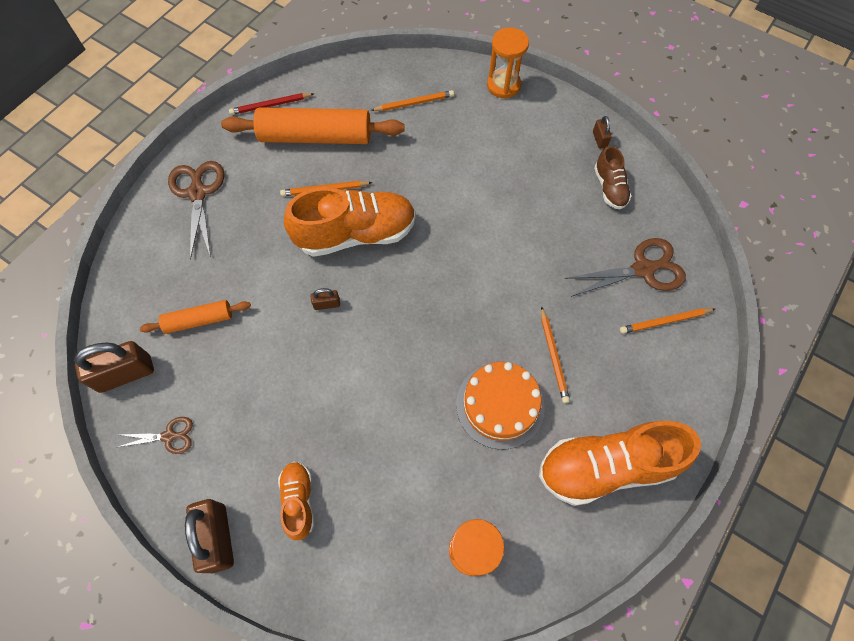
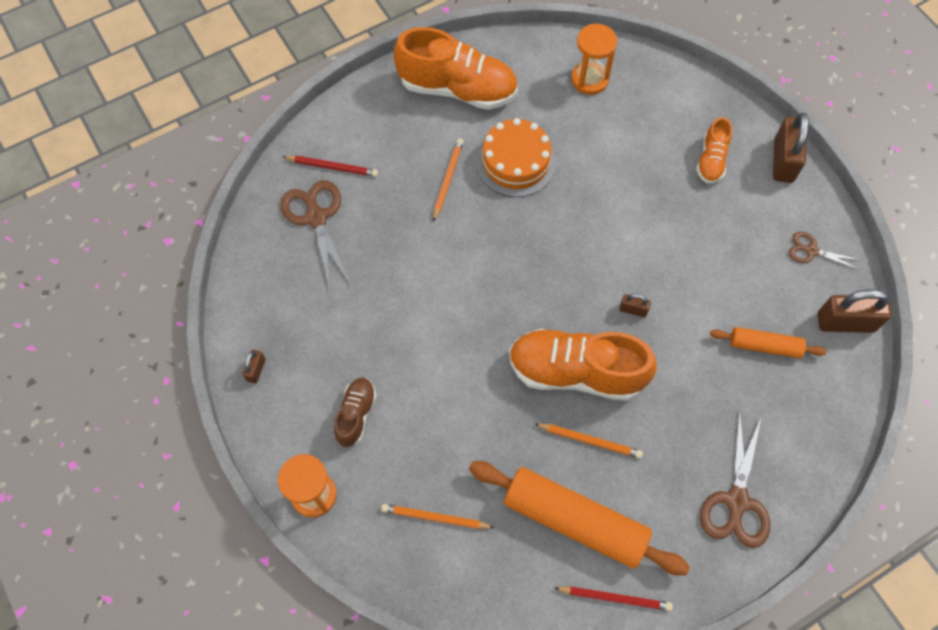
camera: 155 degrees left, 0 degrees up
(609, 188) = (287, 310): brown shoe -> brown shoe (356, 414)
(643, 269) = (316, 217): brown scissors -> brown scissors turned 60 degrees clockwise
(665, 321) = (332, 167): orange pencil -> red pencil

